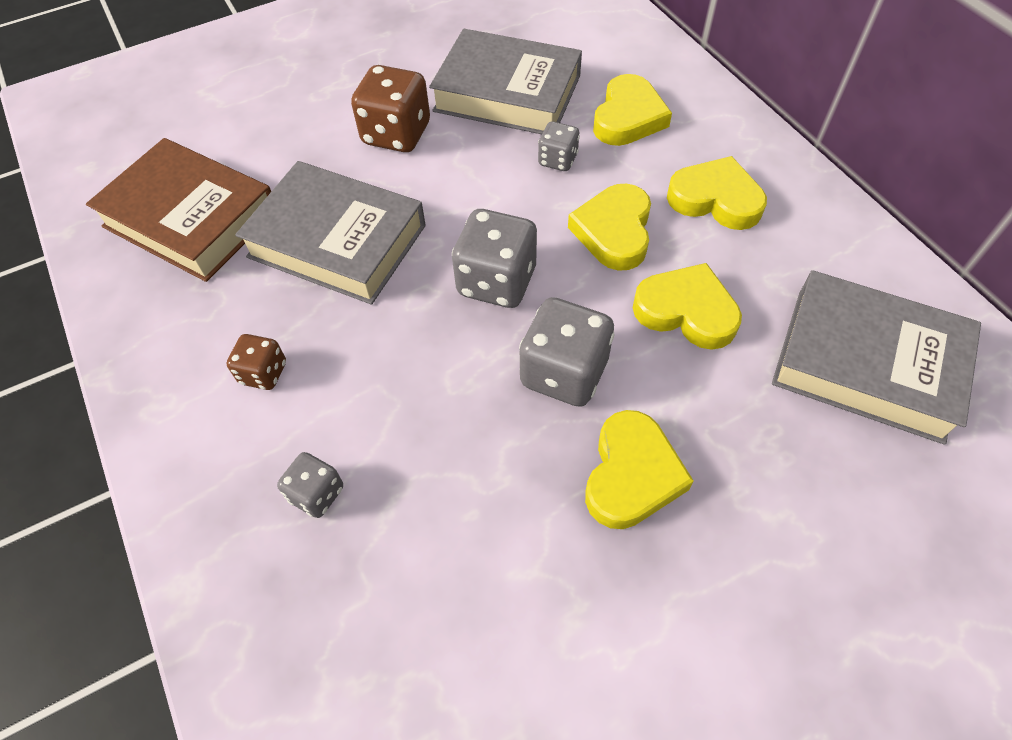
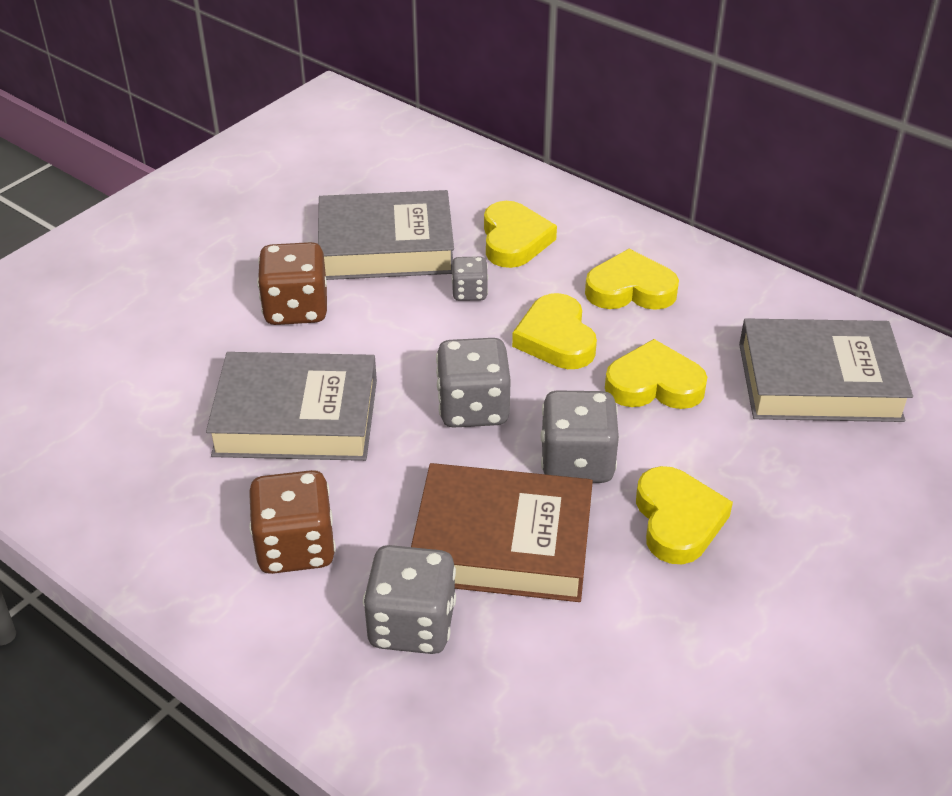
camera: 25 degrees left, 15 degrees down
(191, 218) = (126, 439): brown book -> brown book (502, 543)
(263, 373) = (296, 547): brown dice -> brown dice, size x1.79
(317, 494) = (412, 625): grey dice -> grey dice, size x1.79

